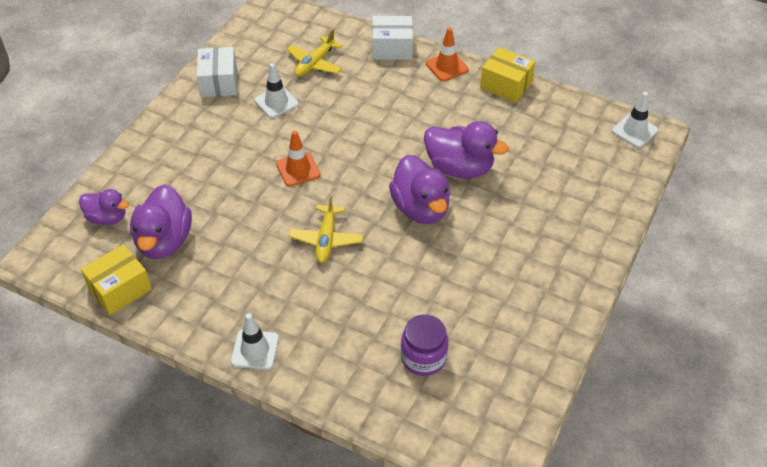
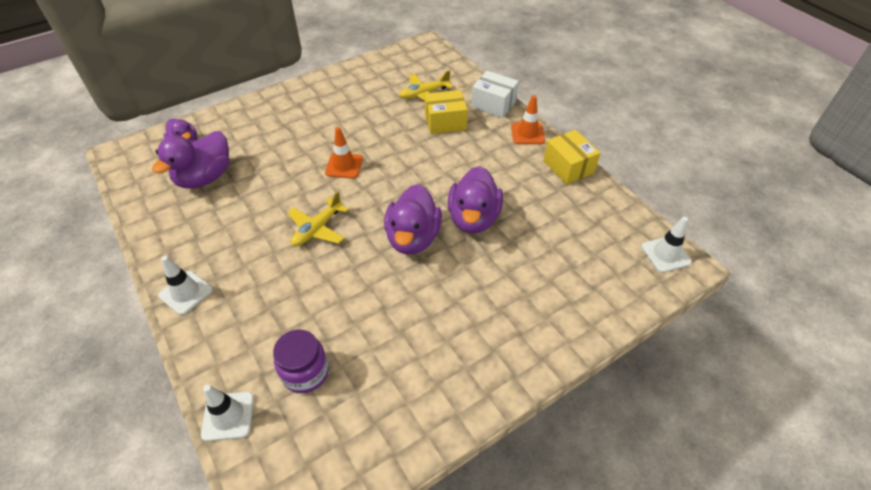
camera: 30 degrees right, 0 degrees up
(120, 289) = (144, 198): yellow box -> yellow box (445, 122)
(219, 82) = (344, 82): white box -> none
(276, 102) = (372, 111): white traffic cone -> white traffic cone (228, 416)
(459, 168) = (473, 218): purple duck -> purple duck turned 45 degrees clockwise

